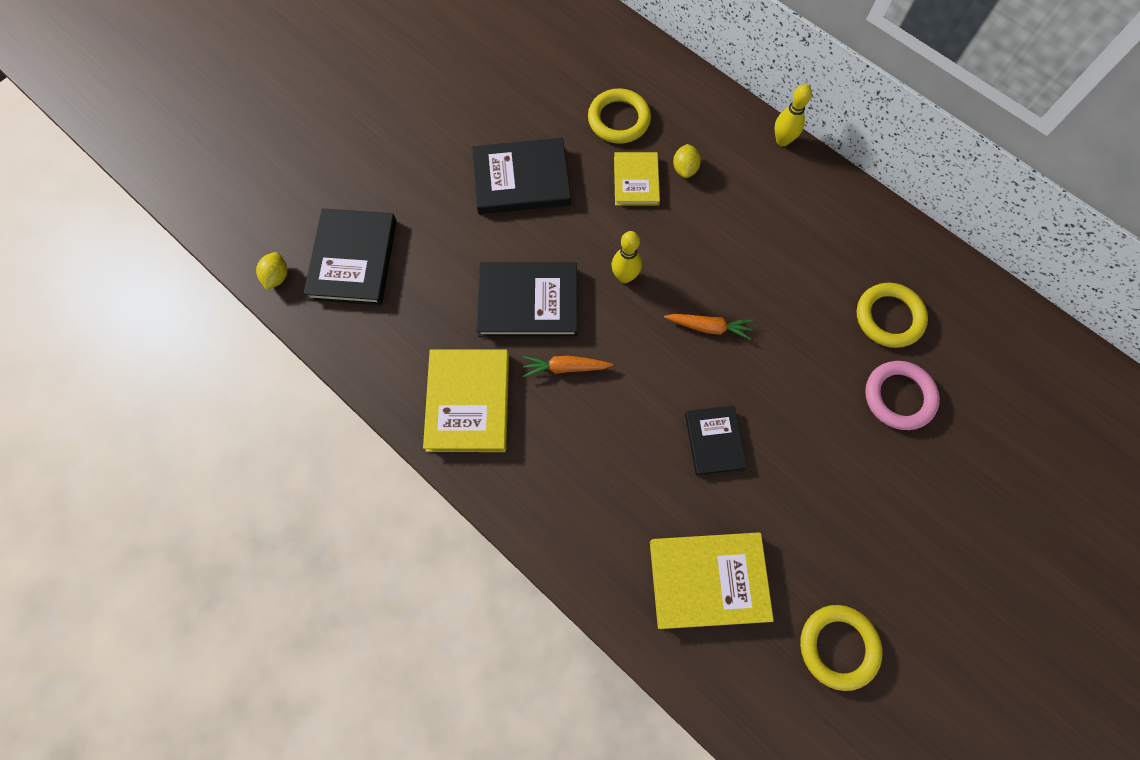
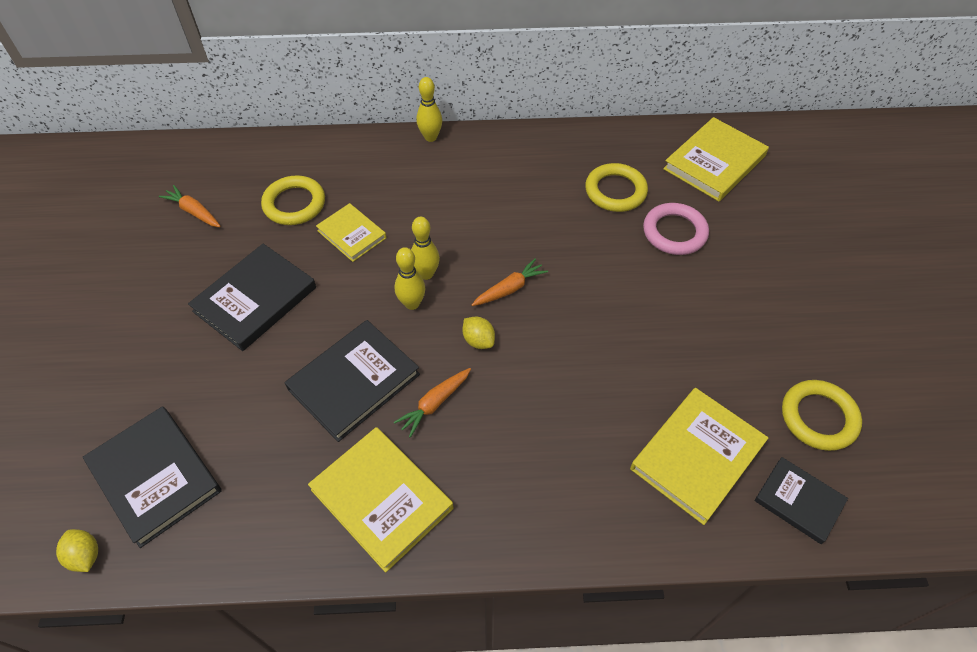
camera: 45 degrees left, 15 degrees down
(543, 70) = (194, 212): none -> orange carrot
(658, 261) = (426, 274): none -> yellow bowling pin
(684, 169) = (380, 201): yellow lemon -> yellow lemon (478, 340)
(714, 441) = (596, 359): black book -> black book (799, 501)
(1014, 366) = (714, 162): none -> yellow book

